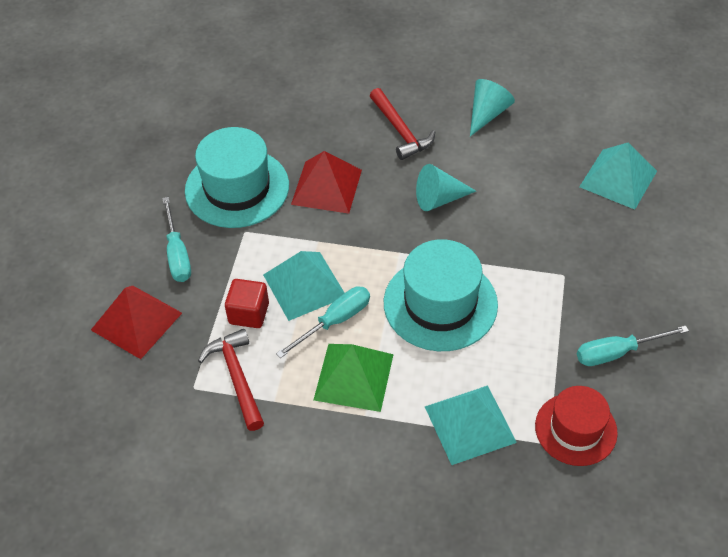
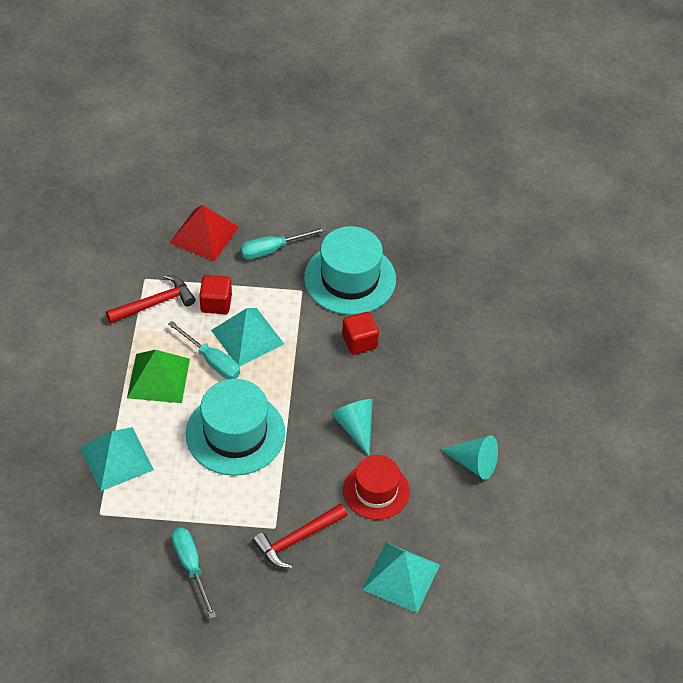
camera: 80 degrees right, 0 degrees up
(326, 187) = (359, 342): red pyramid -> red cube
(400, 131) = (438, 392): red hammer -> red hammer (297, 539)
(575, 429) = (113, 533): red hat -> red hat (376, 491)

